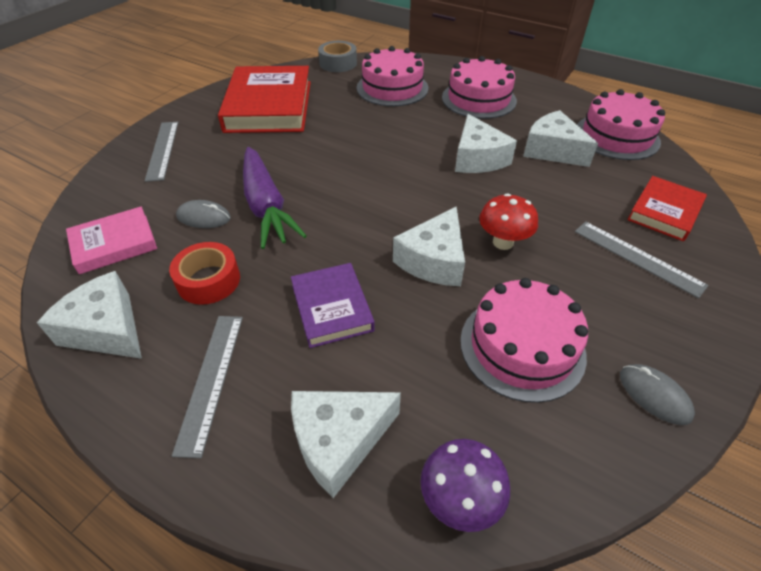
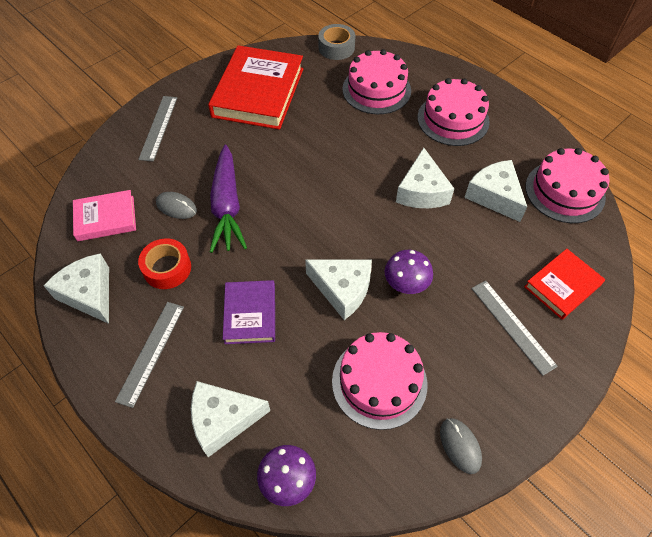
camera: 15 degrees right, 10 degrees up
(434, 260) = (342, 289): white cheese -> white cheese turned 105 degrees counterclockwise
(503, 242) = (405, 285): red mushroom -> purple mushroom

